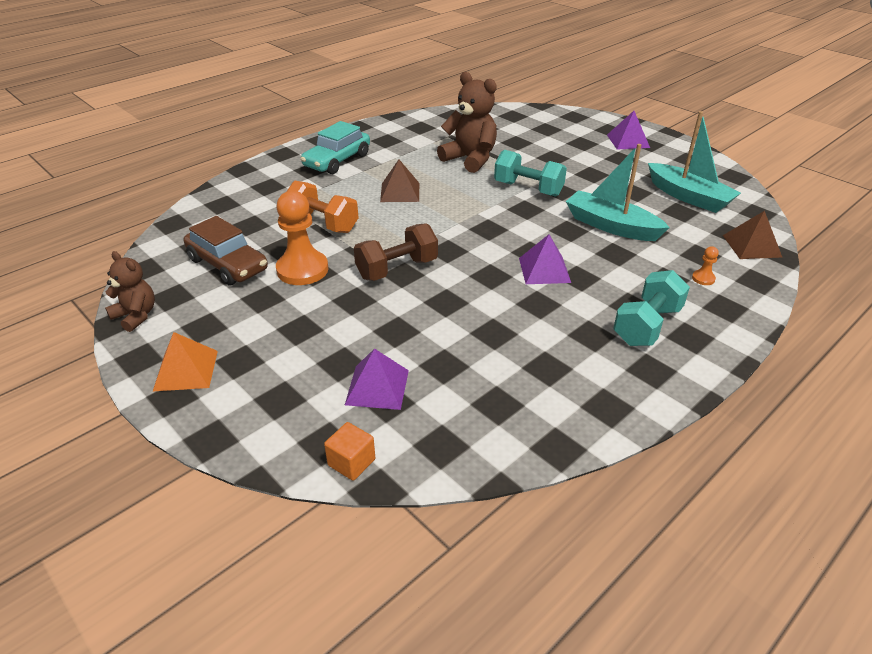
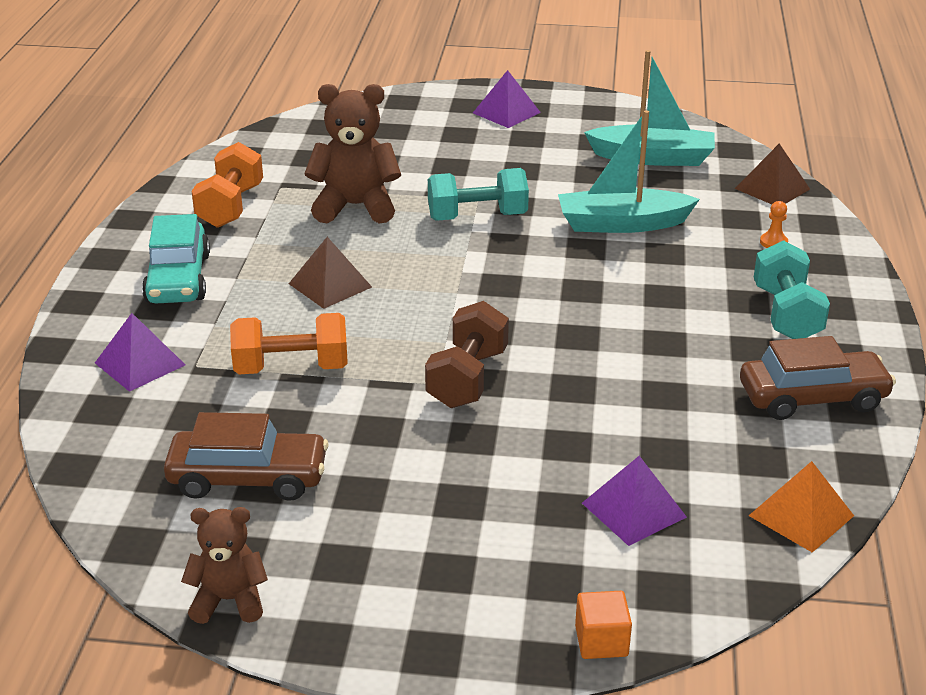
camera: 40 degrees left, 5 degrees down
(186, 370) = (402, 617): orange pyramid -> orange pyramid (801, 515)
(302, 270) = (357, 435): orange pawn -> none
(351, 462) = (715, 591): orange cube -> orange cube (601, 641)
(409, 137) = (230, 206): none -> orange dumbbell
(544, 270) = (622, 303): purple pyramid -> purple pyramid (140, 364)
(588, 385) = (812, 397): none -> brown car

